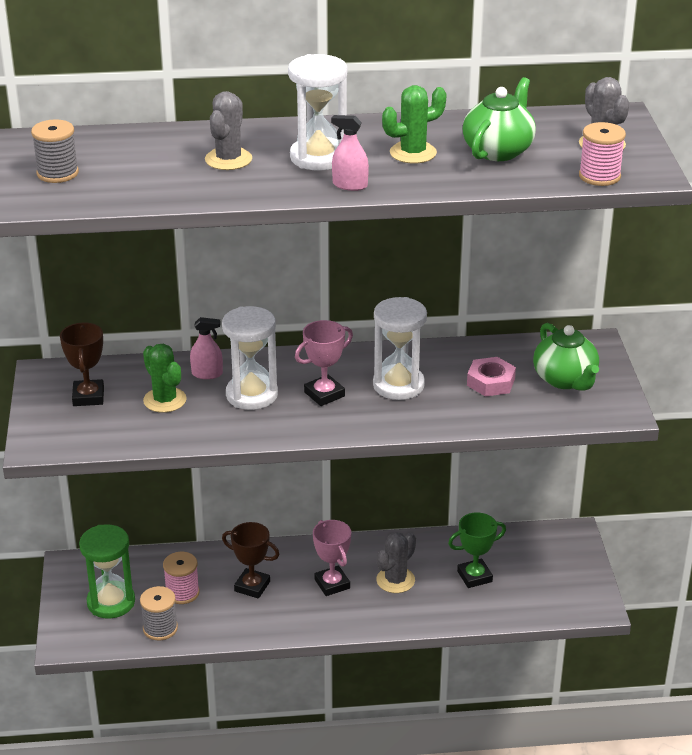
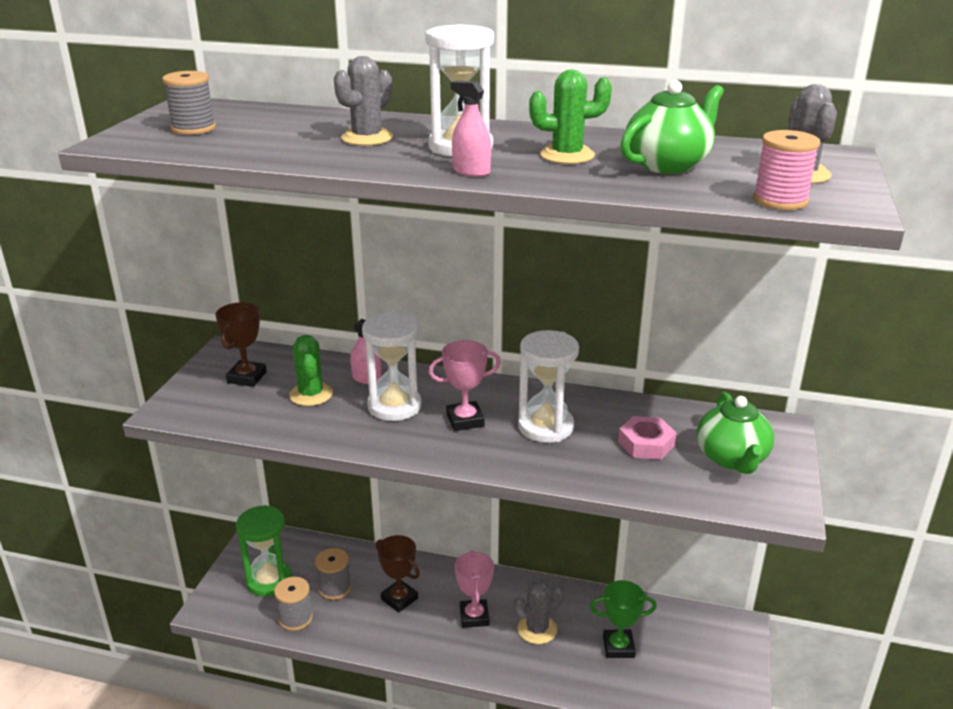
camera: 20 degrees right, 5 degrees down
(182, 593) = (334, 588): pink spool -> grey spool

